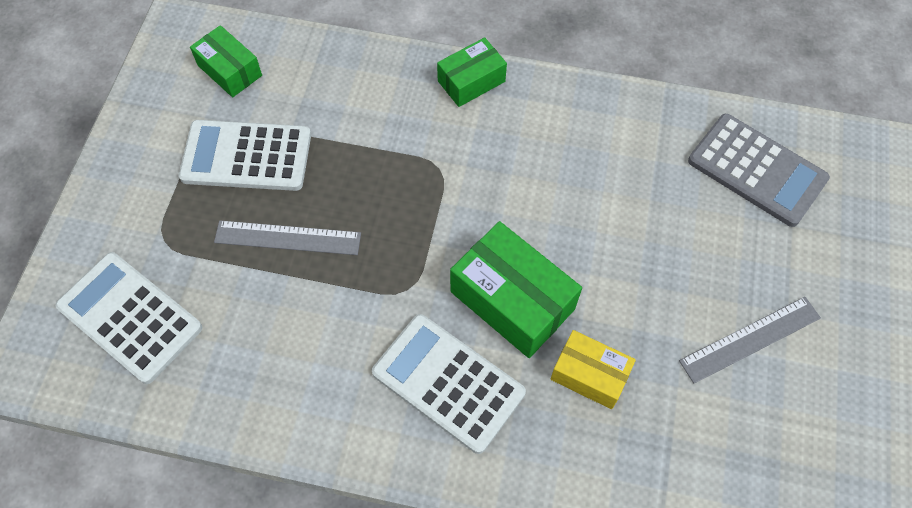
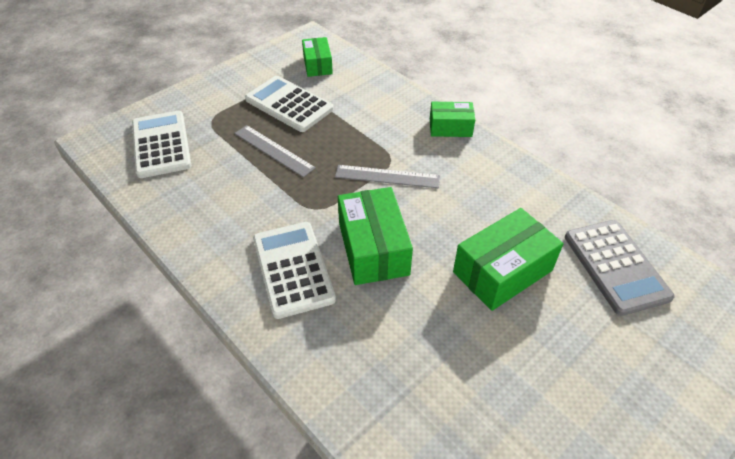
camera: 35 degrees right, 15 degrees down
(589, 375) = (386, 318): yellow box -> none
(659, 244) = (502, 271): none -> green box
(750, 339) = (524, 365): grey ruler -> grey ruler (387, 176)

